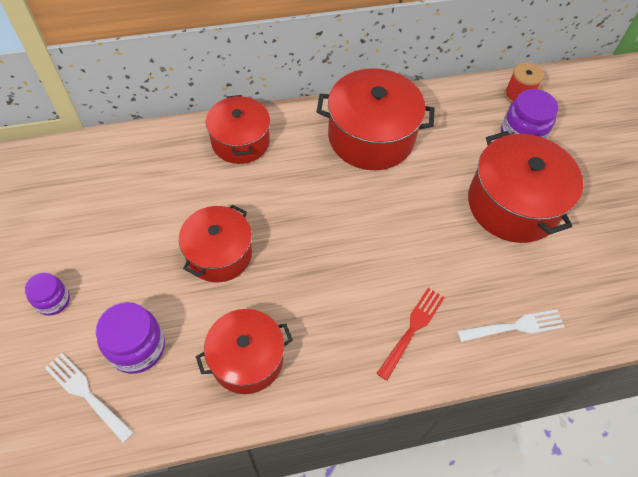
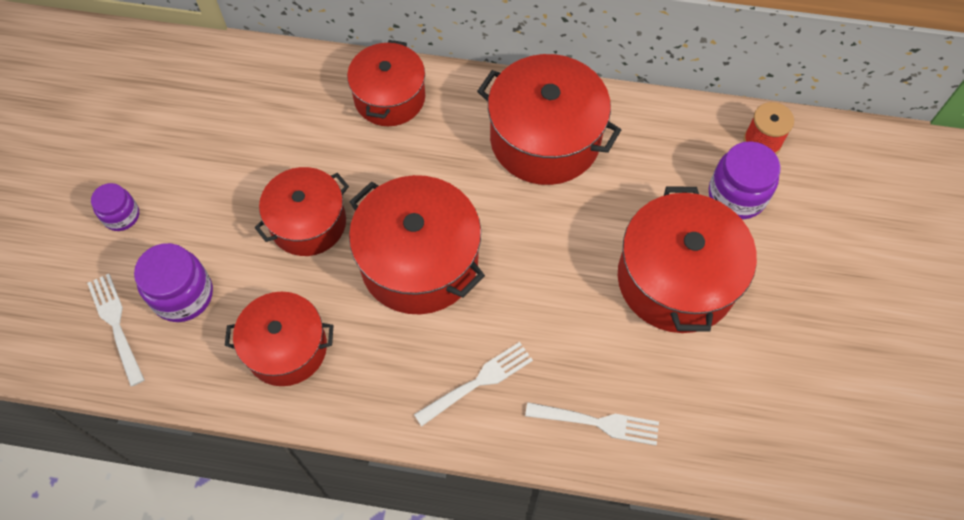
camera: 25 degrees right, 5 degrees up
(322, 254) = (419, 261): none -> red pot
(412, 330) = (477, 383): red fork -> white fork

